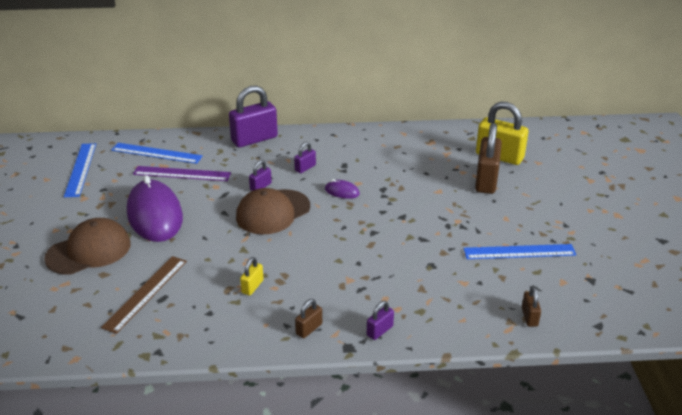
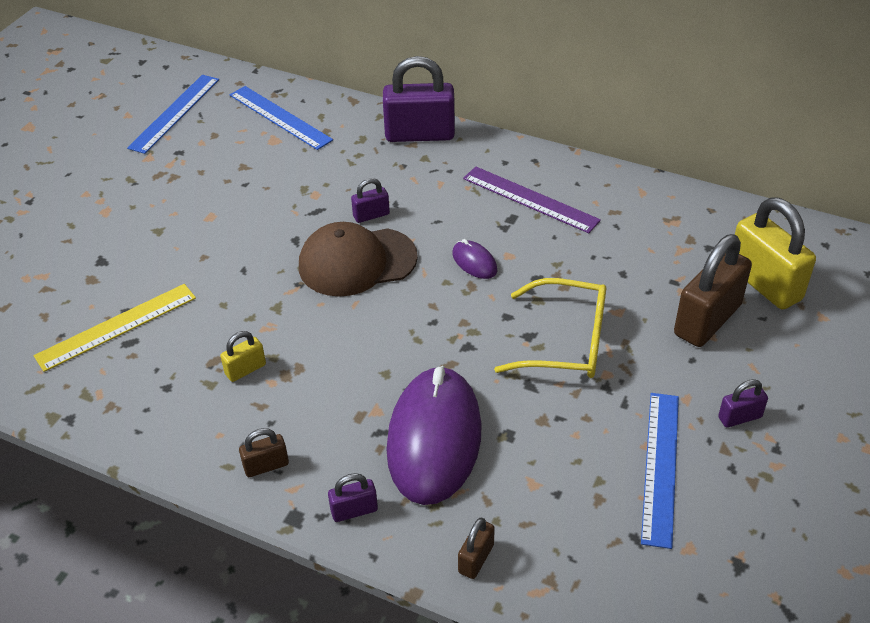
camera: 30 degrees right, 10 degrees up
(89, 251) = (99, 238): brown cap -> none
(146, 293) = (117, 327): brown ruler -> yellow ruler
(155, 215) = (209, 213): purple mouse -> purple mouse (434, 439)
(182, 174) = (287, 160): purple ruler -> purple ruler (530, 199)
(305, 168) = (453, 205): purple padlock -> purple padlock (739, 417)
(424, 213) = (566, 342): none -> yellow glasses
(519, 252) = (660, 466): blue ruler -> blue ruler turned 75 degrees clockwise
(529, 317) = (585, 586): brown padlock -> brown padlock (476, 558)

